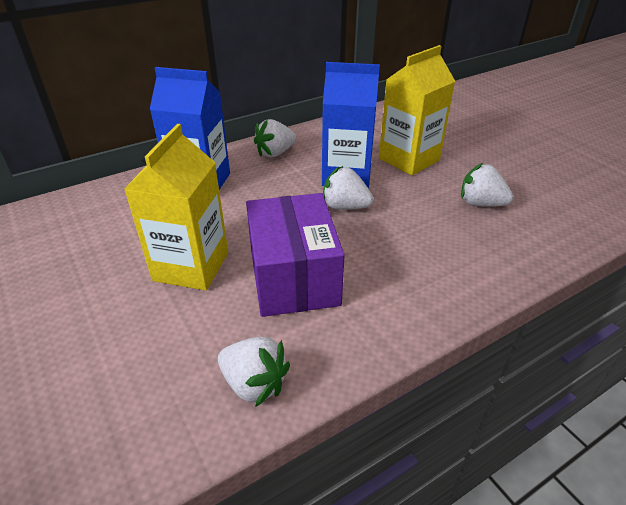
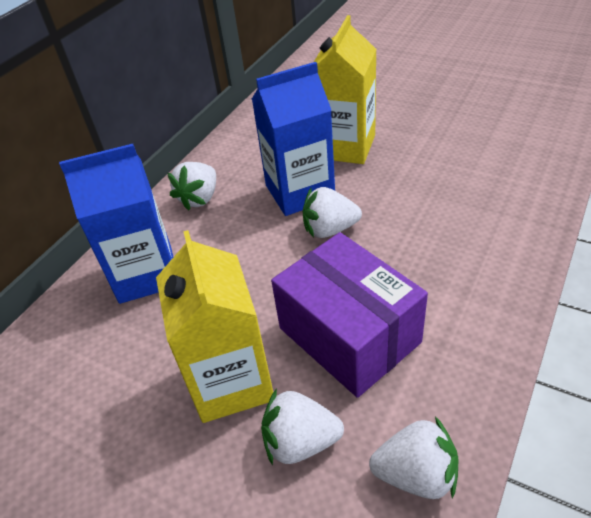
camera: 25 degrees left, 5 degrees up
(480, 203) = (450, 167): white strawberry -> white strawberry (300, 442)

